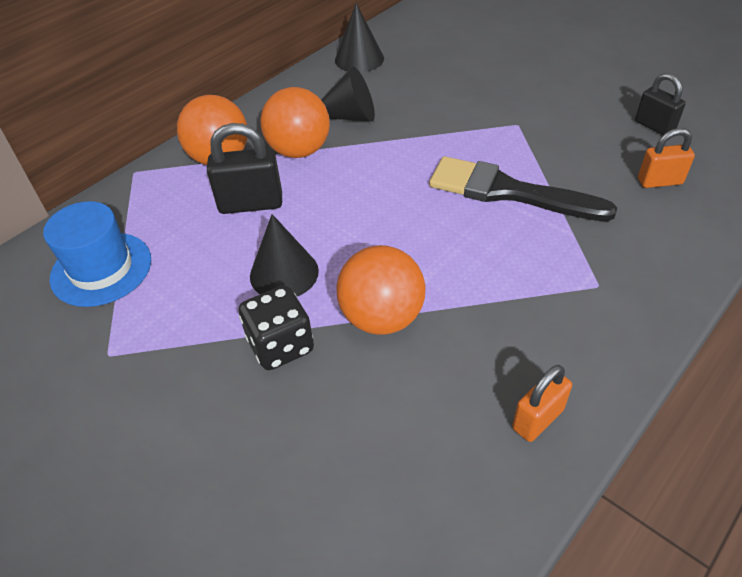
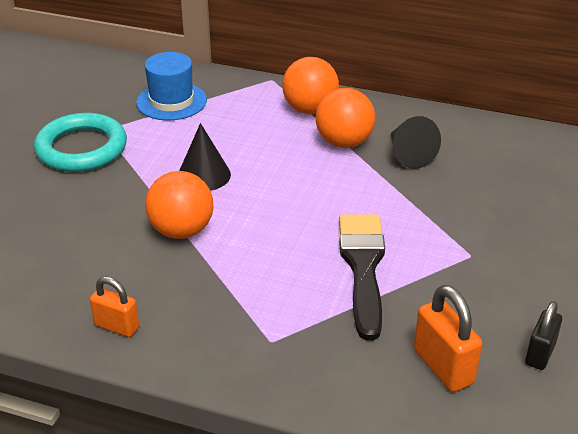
camera: 65 degrees right, 10 degrees down
(134, 389) = (81, 148): none -> turquoise ring
(251, 204) = (267, 139): black padlock -> none
(281, 345) = (137, 193): black dice -> none
(359, 59) = (501, 137): black cone -> none
(659, 181) = (443, 367): orange padlock -> orange padlock, size x1.51

